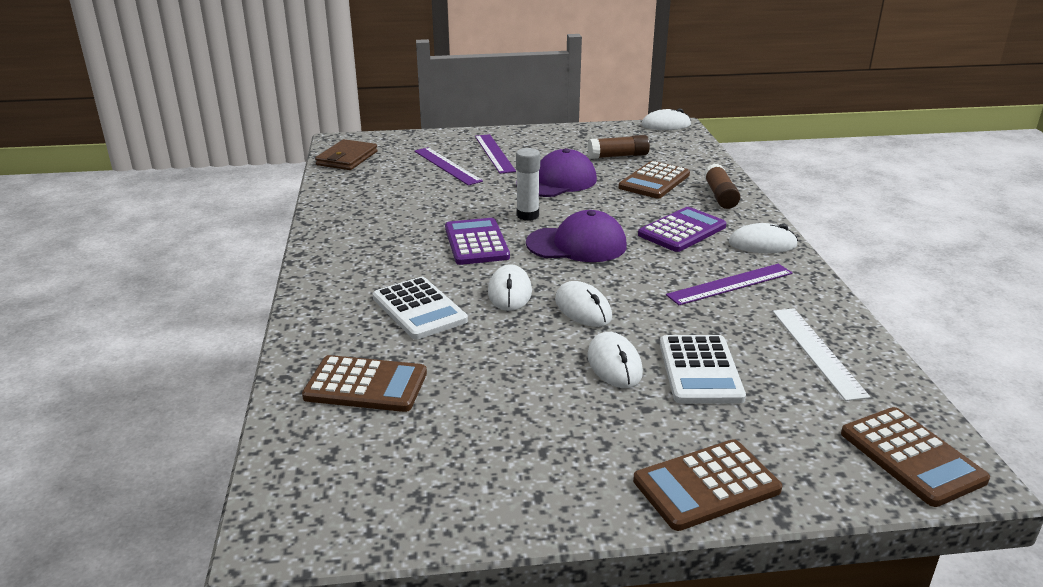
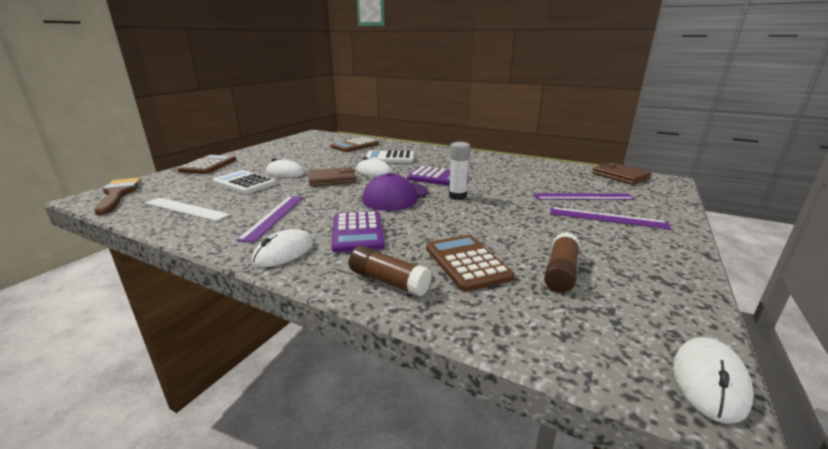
camera: 125 degrees right, 5 degrees down
(557, 182) = (511, 221): purple cap -> none
(583, 308) = (332, 179): white mouse -> brown wallet
(911, 456) = (118, 194): brown calculator -> brown brush

